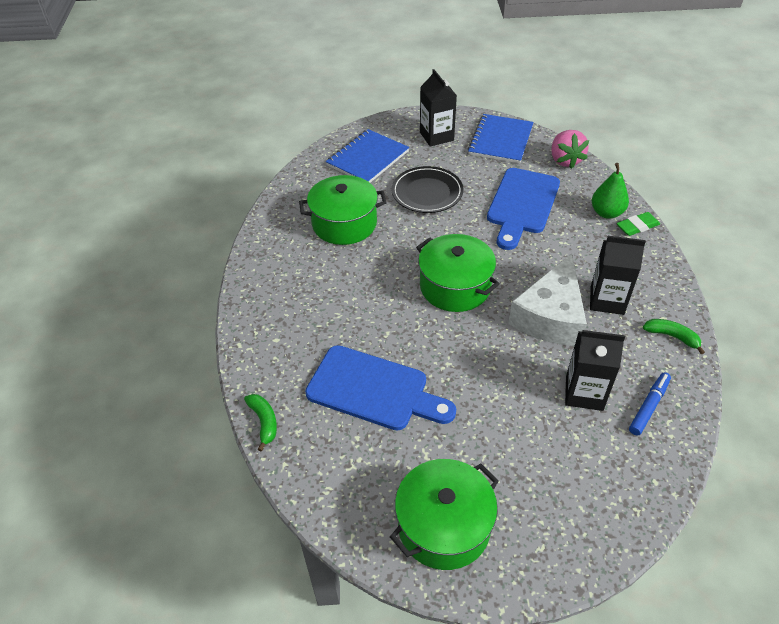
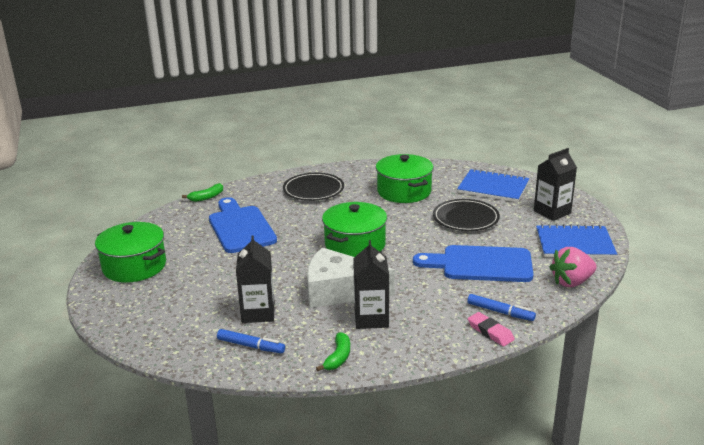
camera: 75 degrees right, 20 degrees down
(300, 301) = (313, 190): none -> black plate
(373, 389) = (240, 227): blue cutting board -> blue cutting board turned 150 degrees clockwise
(606, 213) = (500, 312): green pear -> blue marker
(637, 226) = (490, 332): green eraser -> pink eraser

